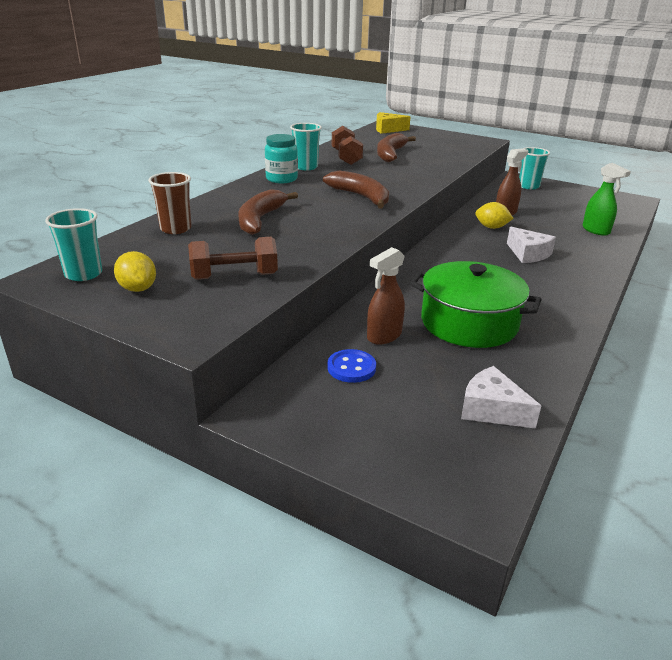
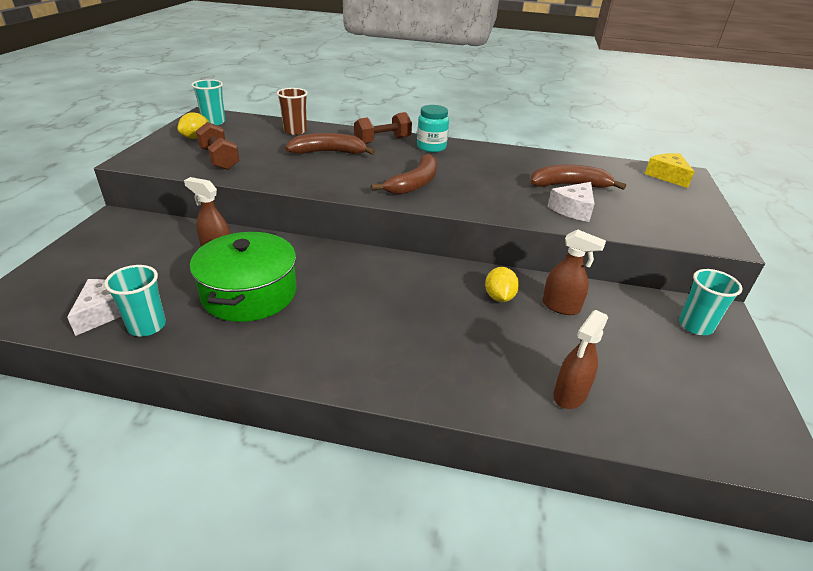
camera: 70 degrees right, 5 degrees up
(306, 167) = (475, 152): turquoise cup -> turquoise cup (147, 326)
(346, 157) = (527, 165): brown dumbbell -> brown dumbbell (382, 141)
(351, 368) = (168, 244): blue button -> none
(528, 254) = (436, 328): white cheese -> white cheese (573, 209)
(596, 230) = (569, 395): green spray bottle -> brown spray bottle

